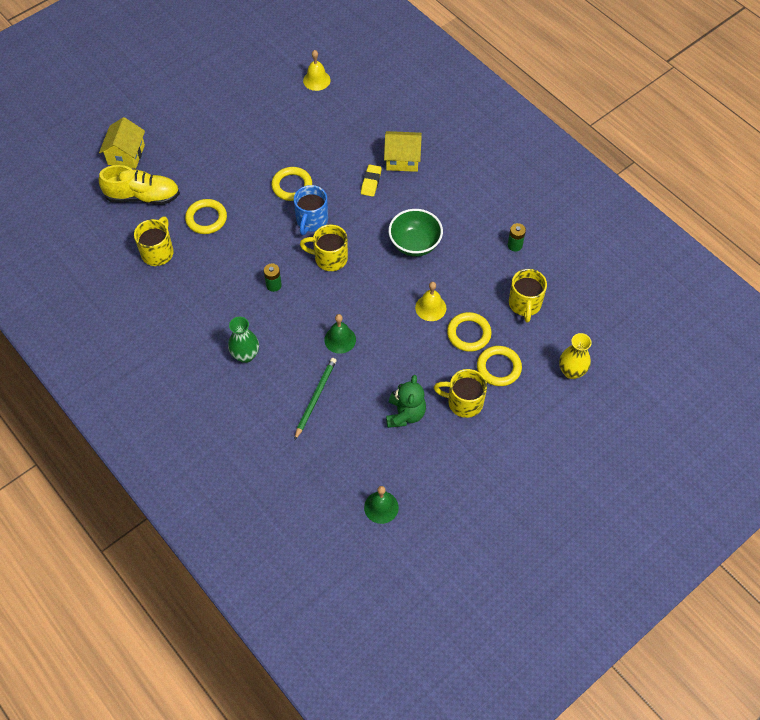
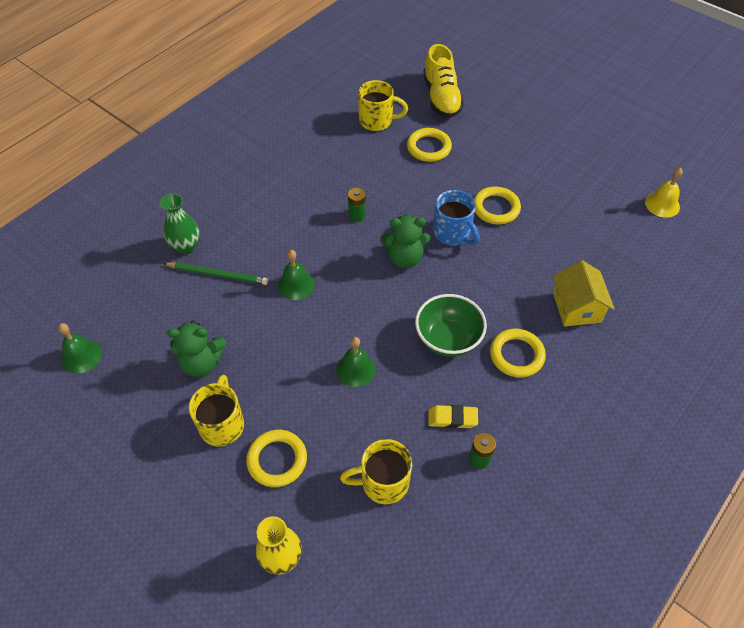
camera: 80 degrees right, 5 degrees down
(126, 154) = (489, 76): yellow house -> none
(245, 355) = (265, 208): green vase -> green vase (186, 247)
(311, 221) = (452, 233): blue mug -> blue mug turned 135 degrees counterclockwise
(329, 258) = (404, 258): yellow mug -> green teddy bear
(371, 182) = (528, 280): yellow eraser -> yellow eraser (452, 418)
(430, 308) = (356, 369): yellow bell -> green bell
(468, 334) = (324, 417): yellow ring -> yellow ring (516, 355)

